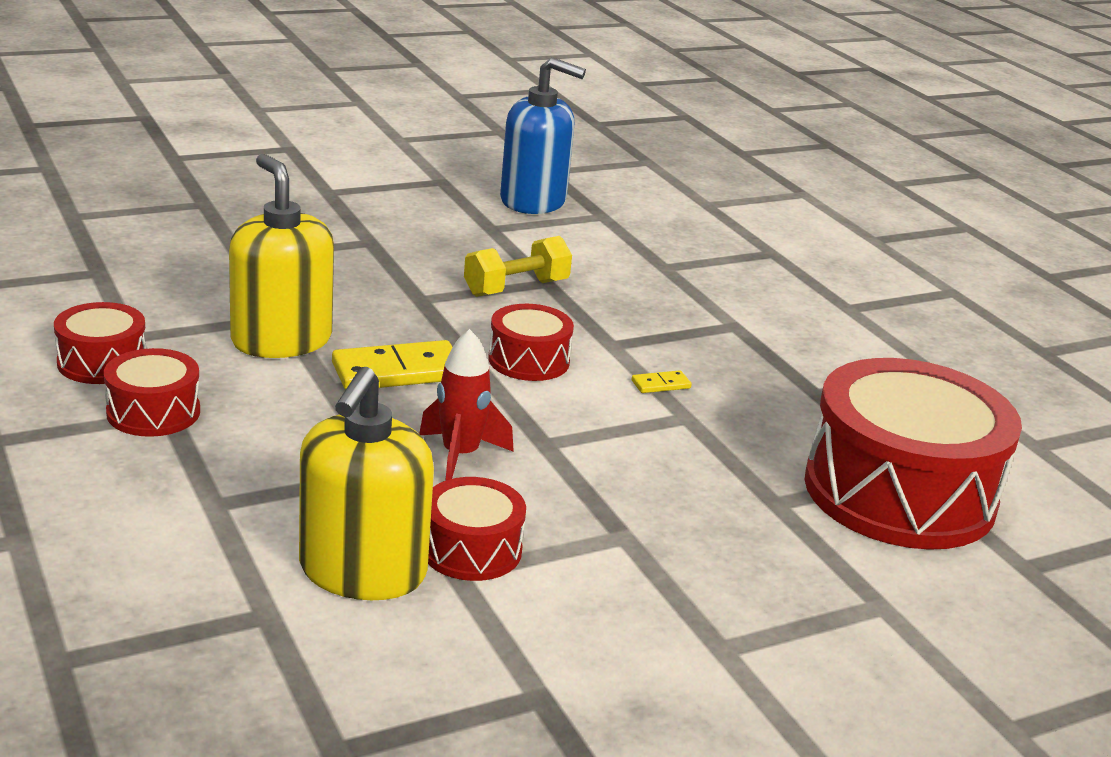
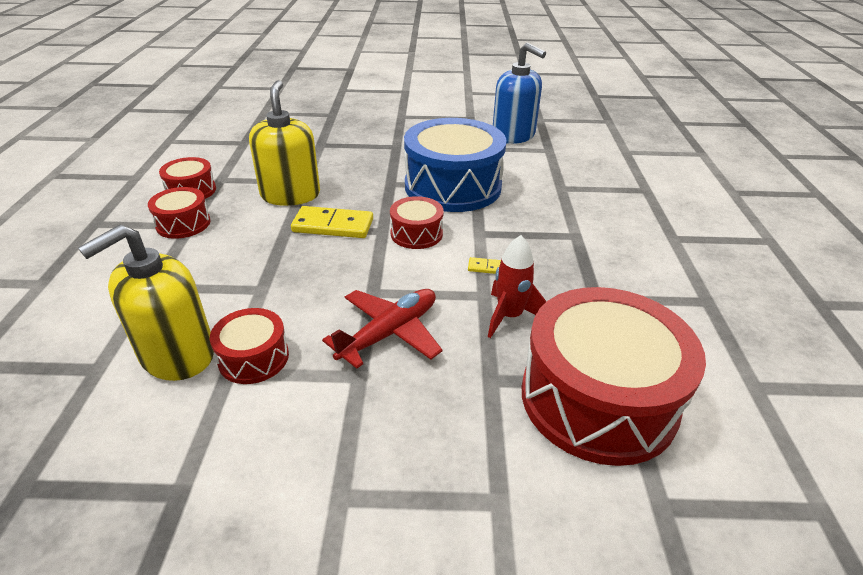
camera: 30 degrees right, 10 degrees up
(460, 456) = (313, 289): red rocket -> red rocket (509, 316)
(516, 288) = (453, 186): yellow dumbbell -> blue drum
(614, 483) = (389, 333): none -> red plane

